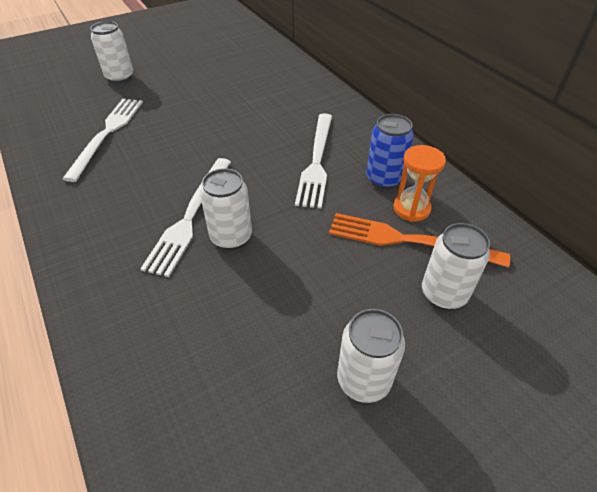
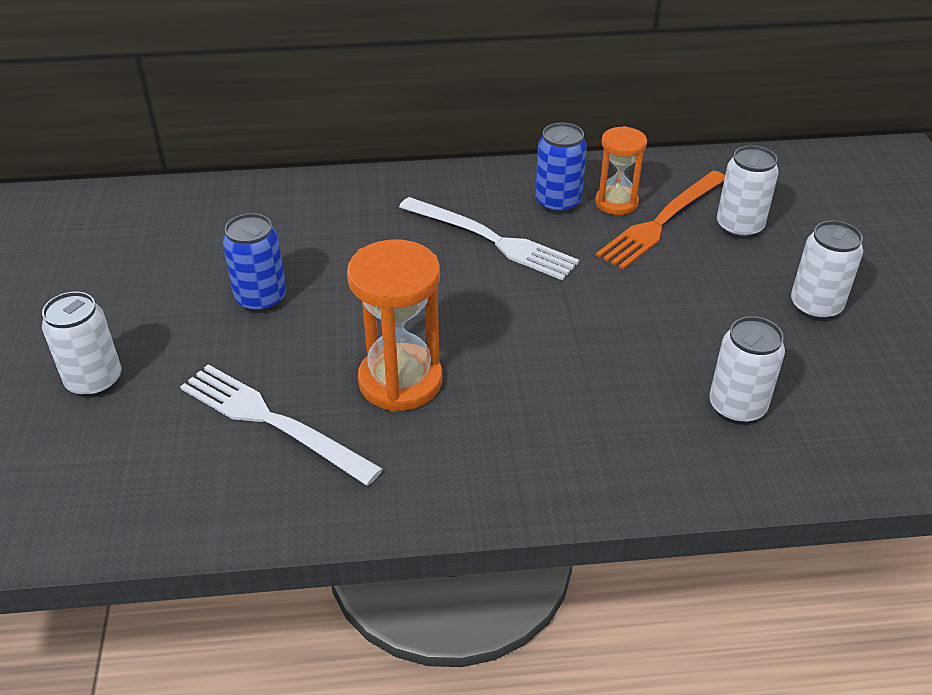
camera: 65 degrees left, 5 degrees down
(156, 166) = (400, 381): none -> orange hourglass
(190, 216) = (530, 368): white fork -> none
(204, 99) = (261, 299): none -> blue can
(231, 237) = (588, 343): white can -> white can (737, 407)

